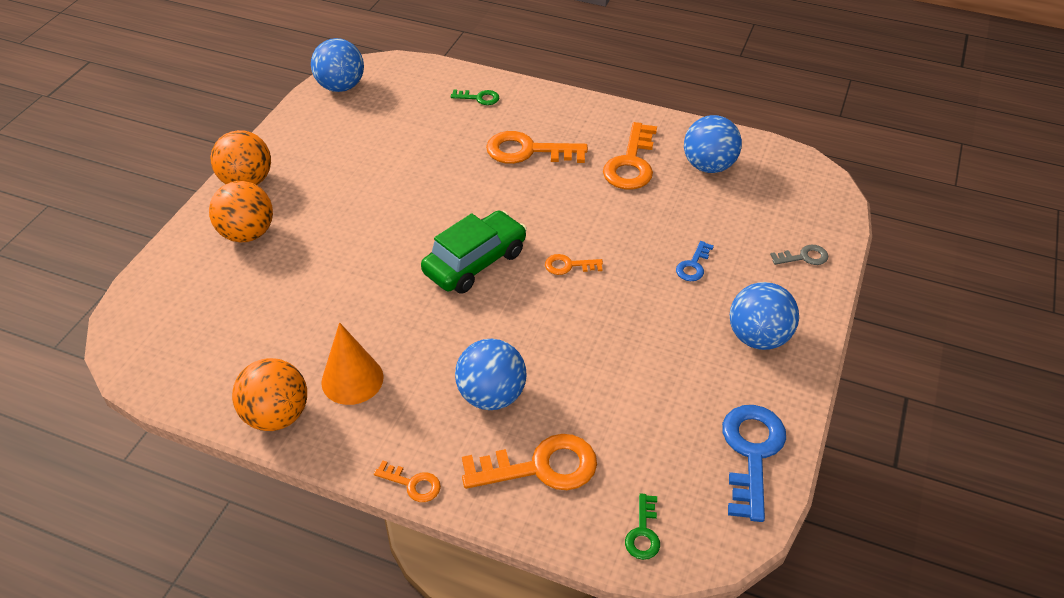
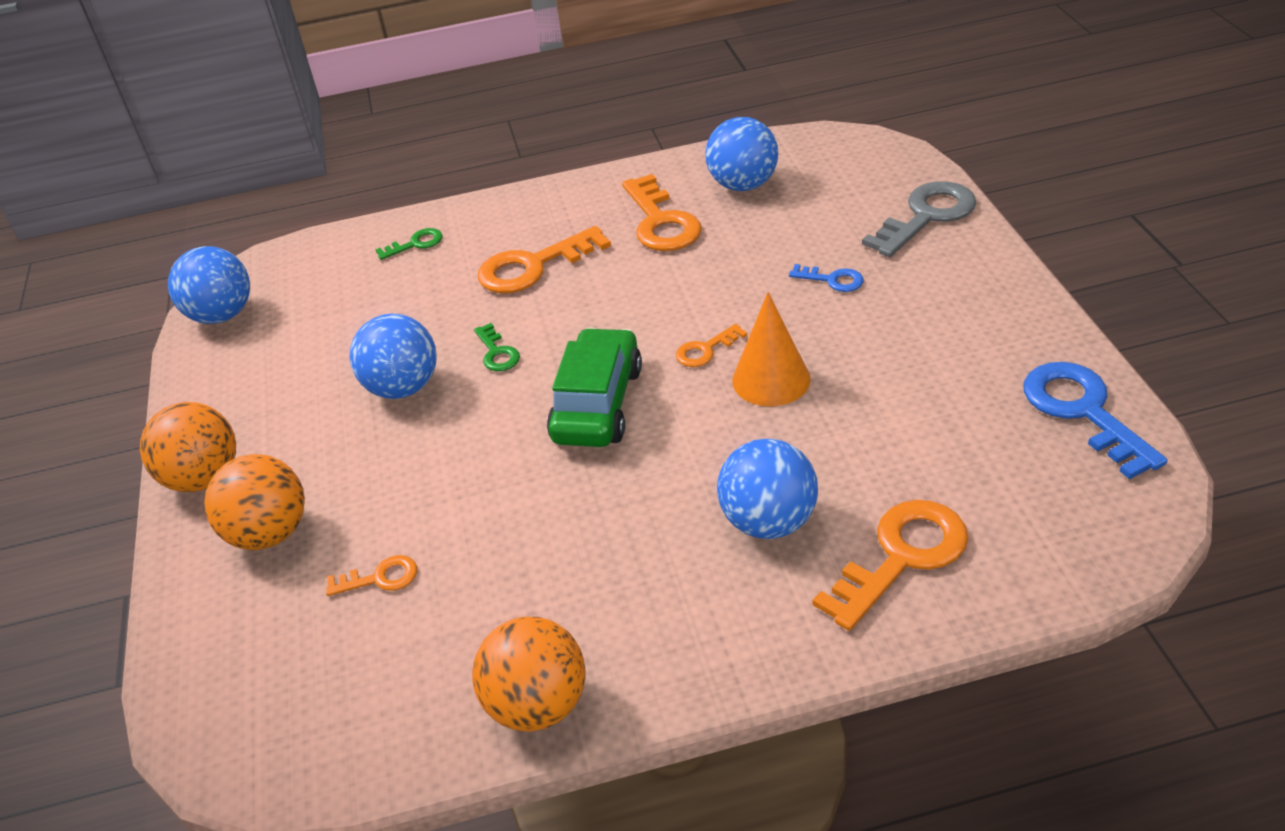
camera: 30 degrees left, 5 degrees down
(352, 379) = (589, 606): orange cone -> orange cone (771, 379)
(413, 484) = (785, 666): orange key -> orange key (380, 578)
(643, 533) = (1073, 549): green key -> green key (497, 353)
(693, 265) = (832, 280): blue key -> blue key turned 60 degrees counterclockwise
(758, 337) = (968, 308): blue ball -> blue ball (403, 387)
(804, 257) = (927, 216): grey key -> grey key, size x1.95

